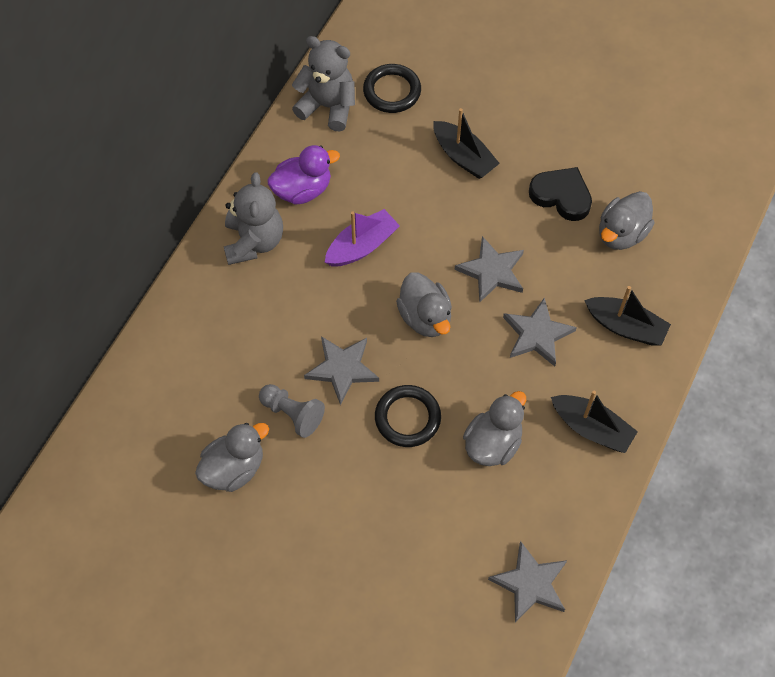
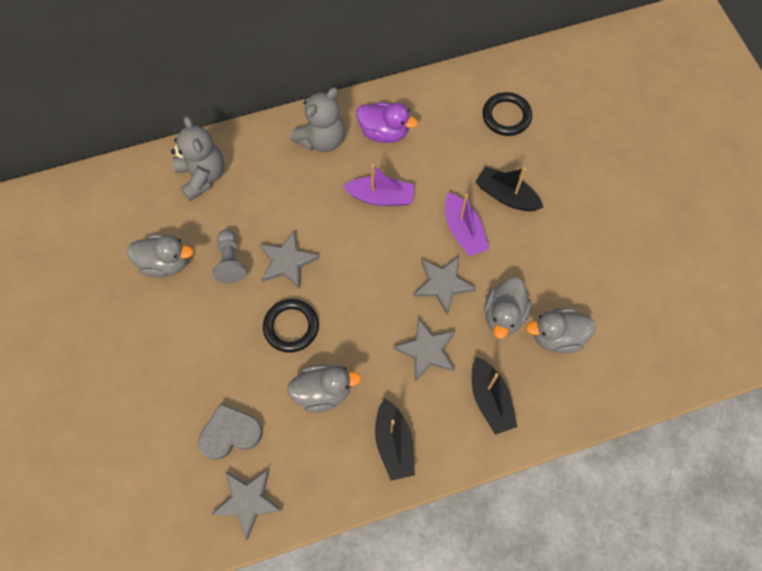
camera: 45 degrees right, 5 degrees up
(328, 106) = (455, 94): grey teddy bear -> grey teddy bear (202, 176)
(425, 317) = (370, 275): grey duck -> grey duck (503, 315)
(455, 548) = (230, 433): none -> grey heart
(461, 215) = (463, 231): none -> purple boat
(463, 157) = (506, 196): black boat -> black boat turned 120 degrees clockwise
(561, 196) = (543, 276): black heart -> none

